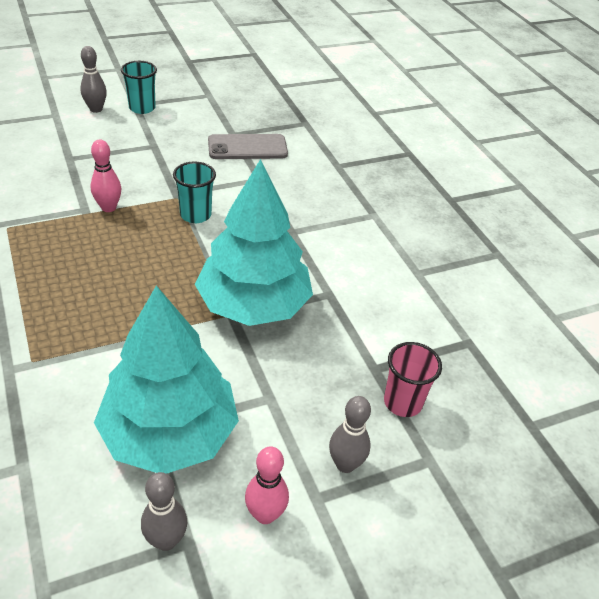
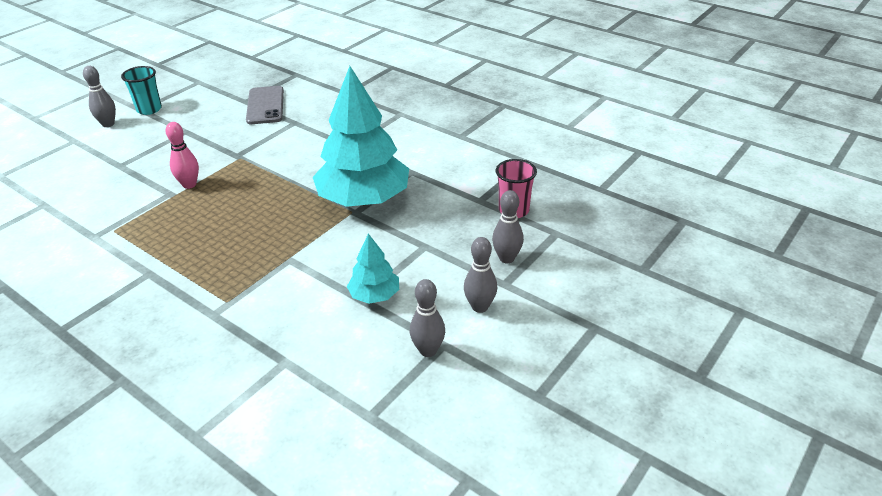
camera: 25 degrees left, 5 degrees down
(170, 433) = (374, 295): turquoise tree -> turquoise tree, size x0.47
(195, 215) = (266, 163): turquoise cup -> none
(247, 147) = (265, 105): grey phone -> grey phone turned 60 degrees counterclockwise
(265, 514) = (480, 307): pink bowling pin -> grey bowling pin

